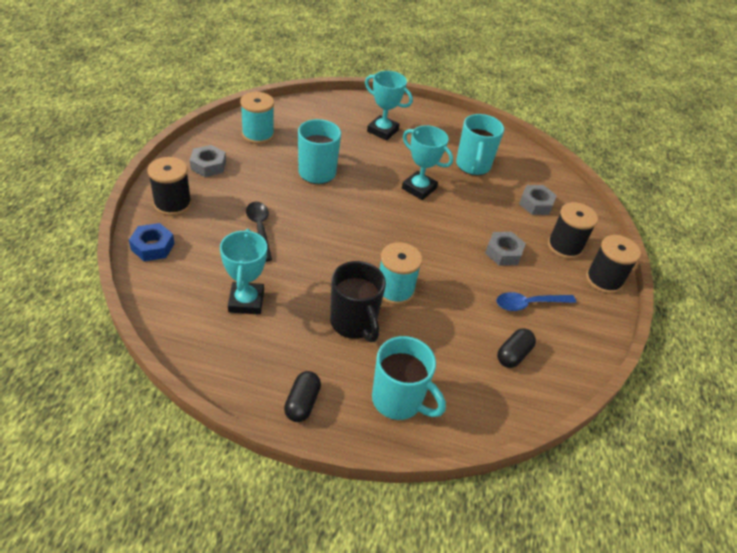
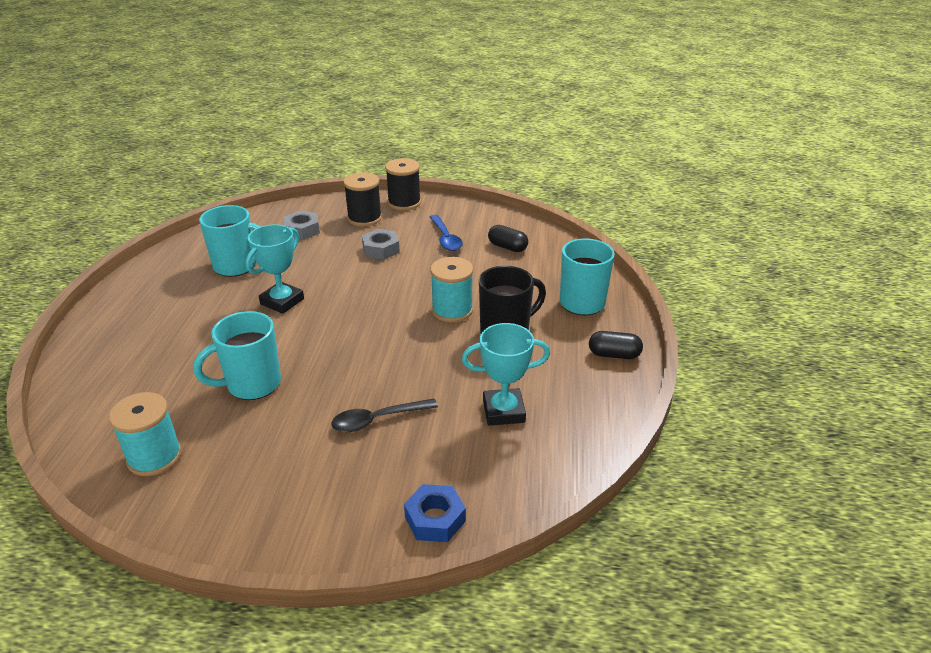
camera: 90 degrees left, 10 degrees down
(172, 204) = (338, 520): black spool -> none
(208, 165) = (238, 499): grey nut -> none
(382, 131) = (156, 335): turquoise trophy -> none

